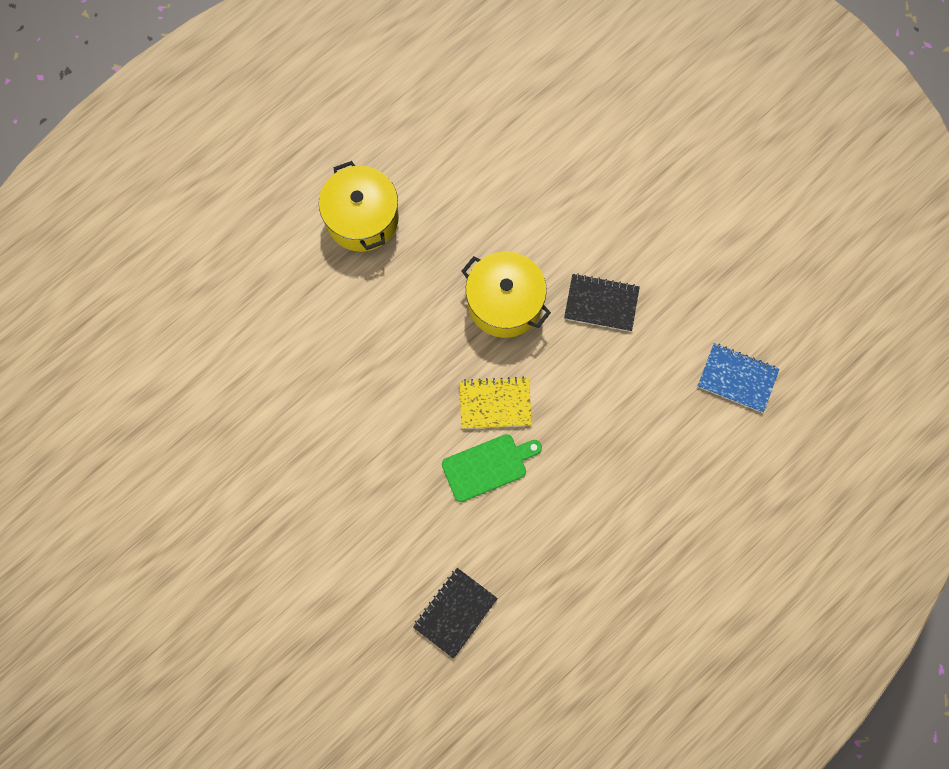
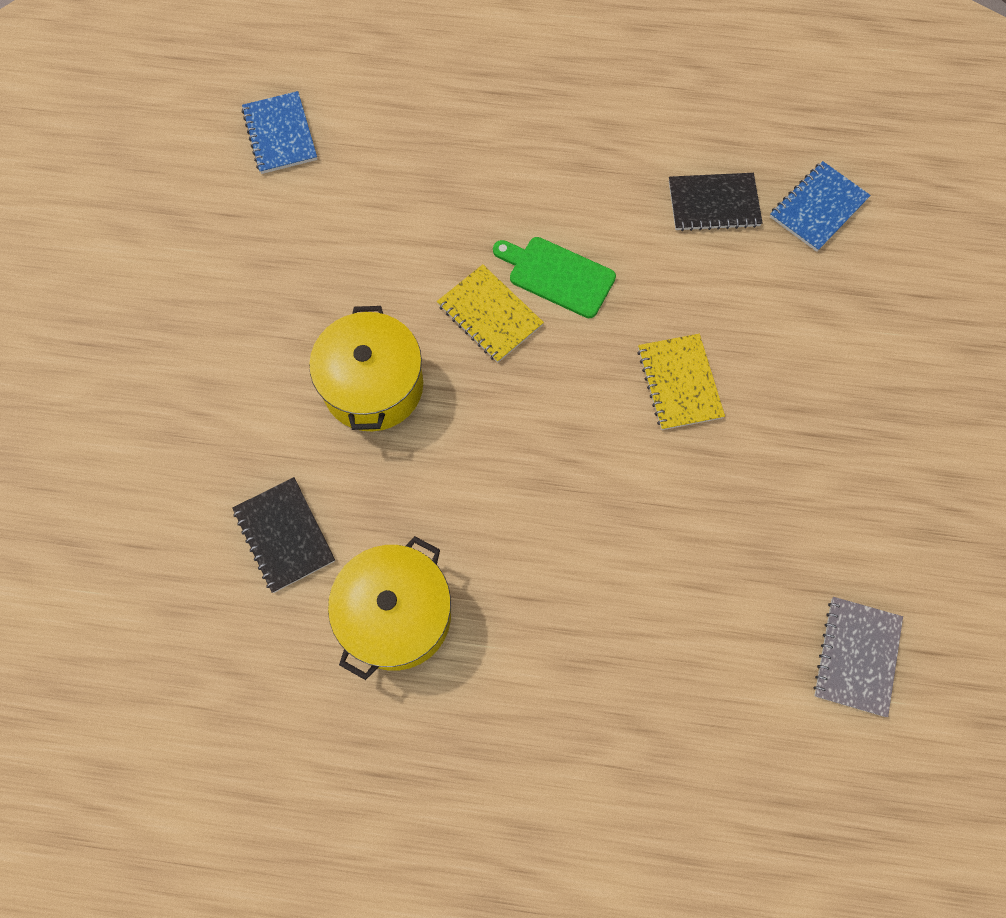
camera: 130 degrees left, 5 degrees down
(131, 428) = (857, 656): none -> grey notebook
(356, 476) = (679, 383): none -> yellow notebook
(393, 680) = (818, 208): none -> blue notebook
(601, 303) = (297, 297): black notebook -> black notebook (284, 535)

